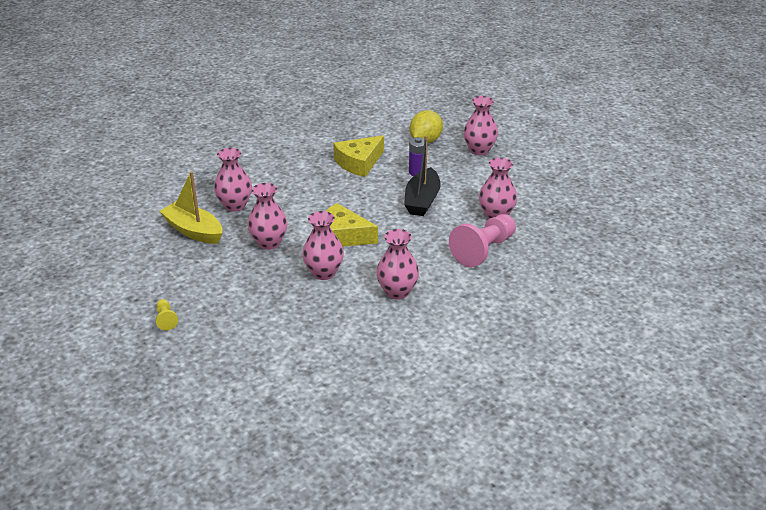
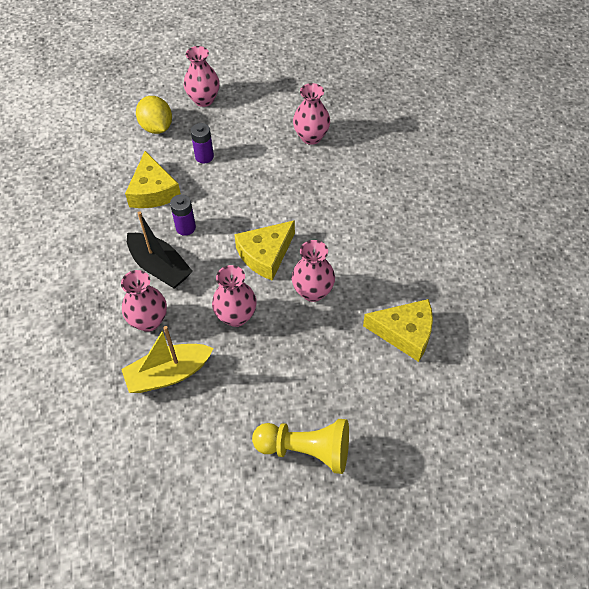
camera: 60 degrees left, 20 degrees up
(166, 319) = (306, 450): yellow pawn -> yellow pawn, size x2.20
(319, 338) = (405, 333): none -> yellow cheese
(336, 190) = (185, 228): none -> purple battery
(397, 292) = (374, 250): pink vase -> none
(422, 200) = (252, 174): black boat -> black boat (160, 267)
(483, 250) = (353, 168): pink pawn -> none

